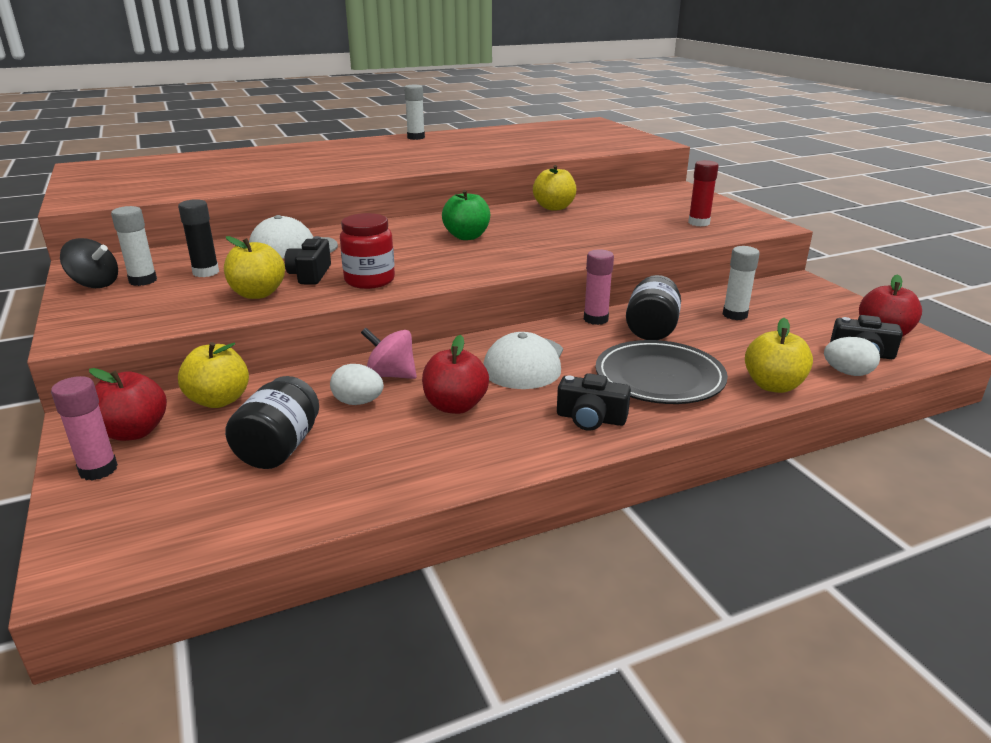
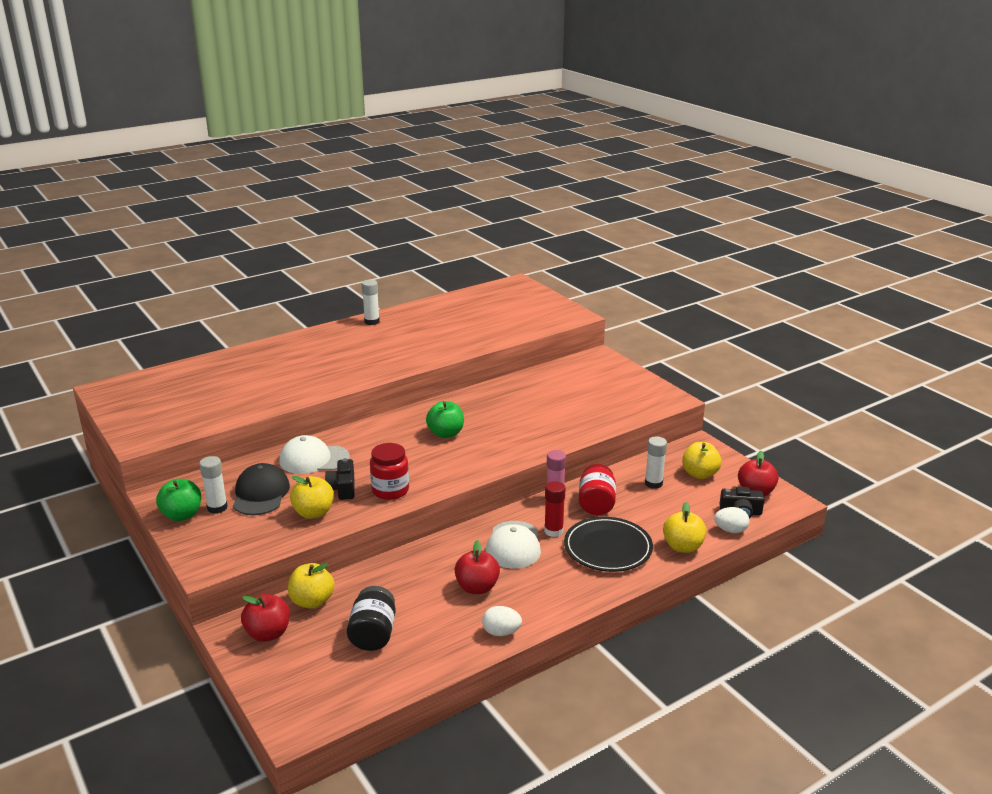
camera: 10 degrees left, 0 degrees up
(95, 284) = (182, 515): black spinning top -> green apple
(98, 469) = (262, 664): pink glue stick -> none
(206, 272) = (261, 494): black glue stick -> black cap
(358, 402) = (410, 592): white egg -> white egg (501, 632)
(391, 375) = (423, 566): pink spinning top -> none
(554, 207) = (504, 391): yellow apple -> yellow apple (700, 474)
(591, 418) = (568, 587): black camera -> none
(651, 329) = (596, 504): black jar -> red jar
(698, 223) = (620, 401): red glue stick -> red glue stick (553, 531)

